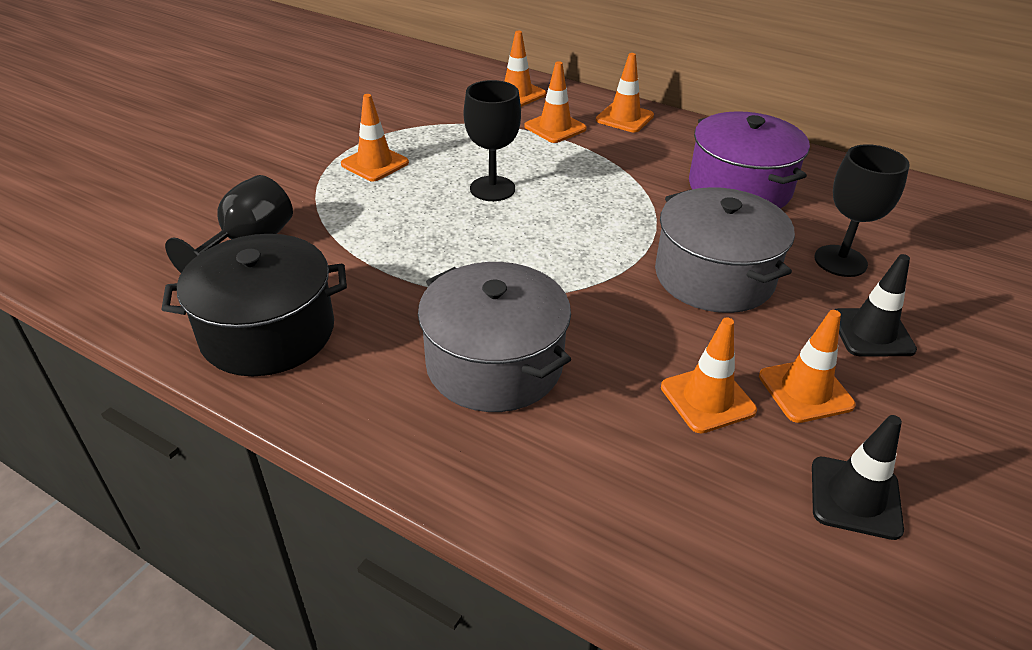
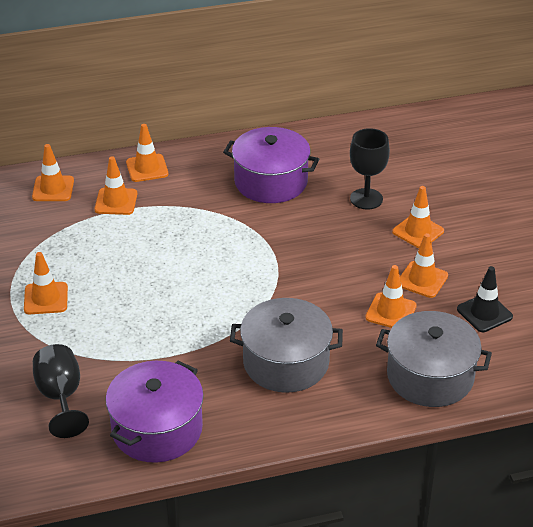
camera: 45 degrees left, 0 degrees up
(268, 332) = (157, 429): black pot -> purple pot
(492, 189) = (142, 269): black goblet -> none
(714, 276) = (322, 246): grey pot -> grey pot (430, 376)
(871, 333) = (418, 231): black traffic cone -> orange traffic cone

